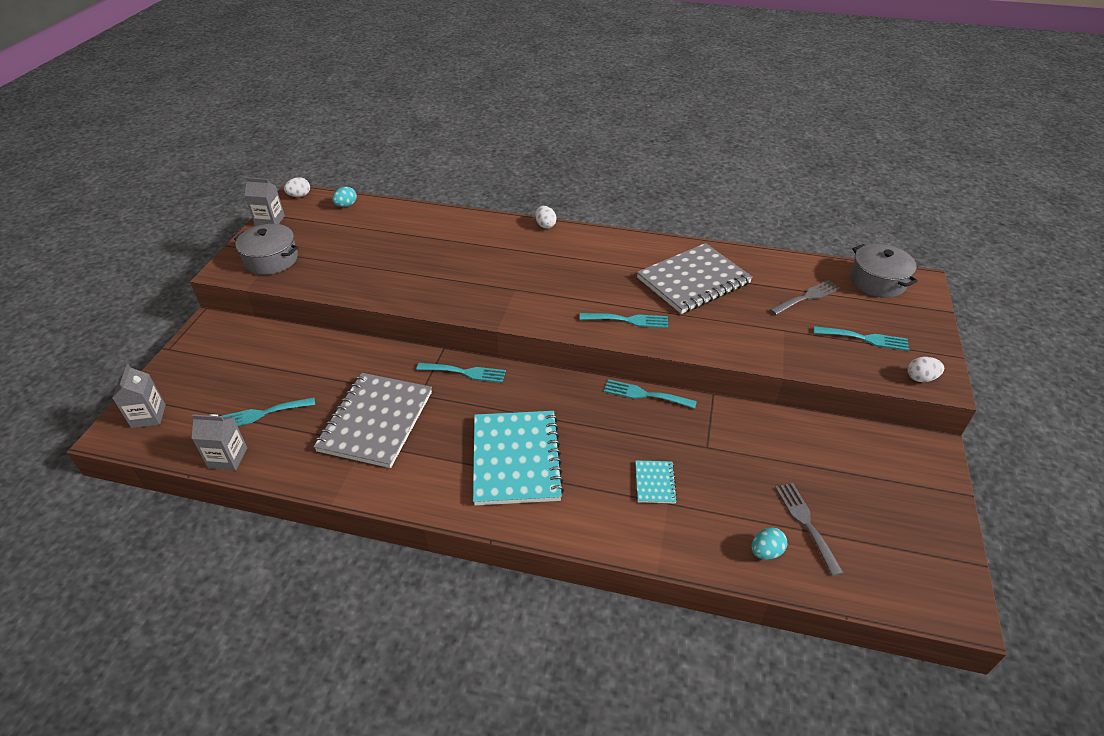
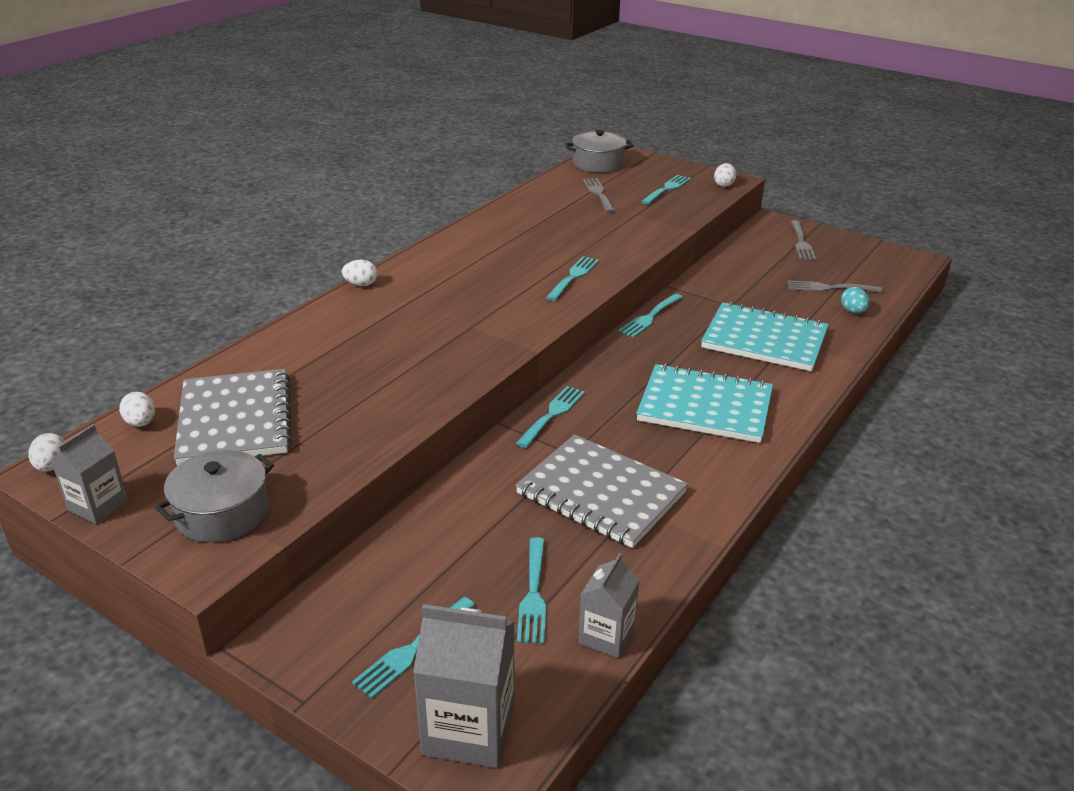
camera: 70 degrees left, 10 degrees down
(148, 416) = (468, 729): grey carton -> grey carton, size x1.62
(209, 376) = (412, 649): none -> turquoise fork
(346, 205) = (141, 423): turquoise egg -> white egg
(655, 483) = (764, 340): turquoise notebook -> turquoise notebook, size x2.28
(693, 281) = (536, 232): grey notebook -> grey notebook (235, 420)
(900, 484) = (801, 243): none -> grey fork

